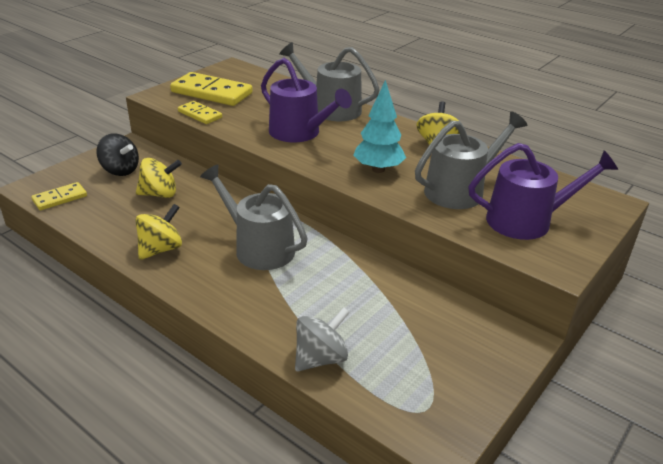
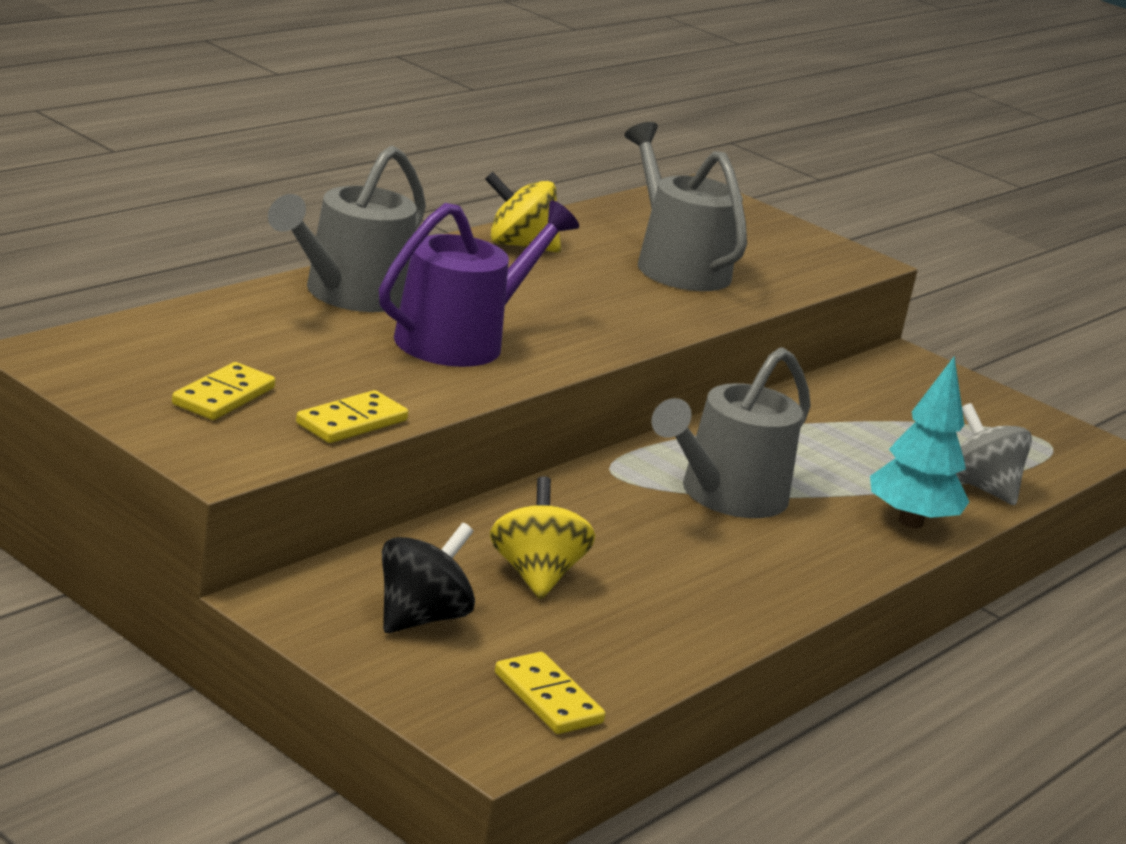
camera: 90 degrees left, 10 degrees down
(161, 249) = (739, 586): yellow spinning top -> none
(212, 93) = (223, 396): yellow domino -> yellow domino, size x0.55
(378, 169) = (610, 304): turquoise tree -> turquoise tree (910, 521)
(526, 221) = (757, 248): purple watering can -> none

